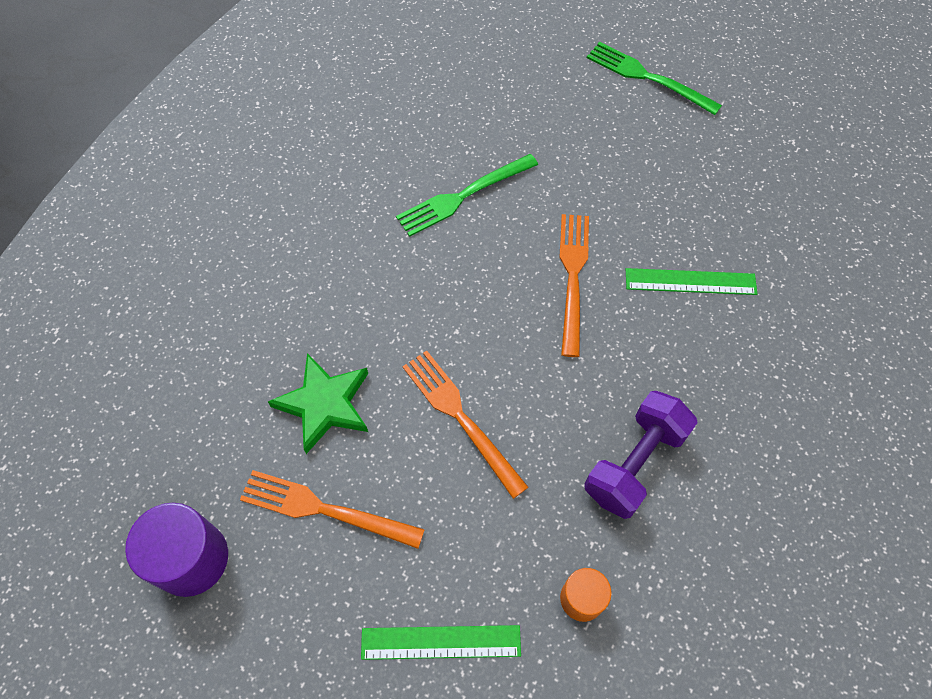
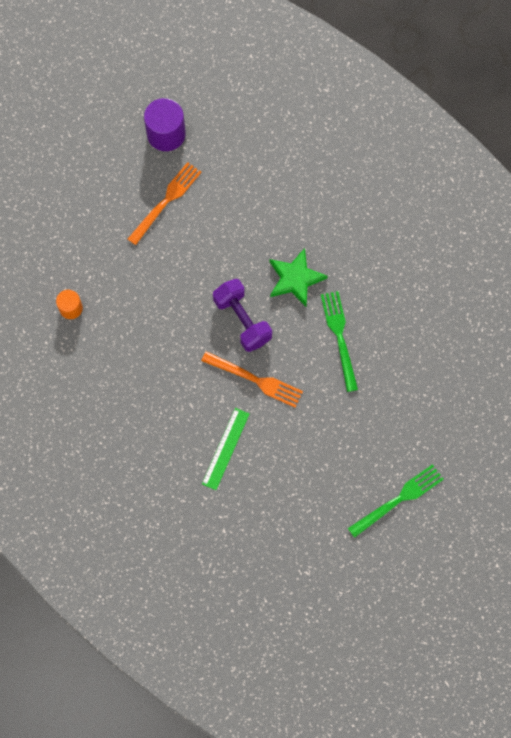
camera: 110 degrees right, 10 degrees up
(324, 404) = (225, 216): green star -> green star (295, 279)
(441, 642) = (78, 235): green ruler -> none
(459, 416) = (191, 283): orange fork -> none
(634, 463) = (128, 364): purple dumbbell -> purple dumbbell (242, 320)

